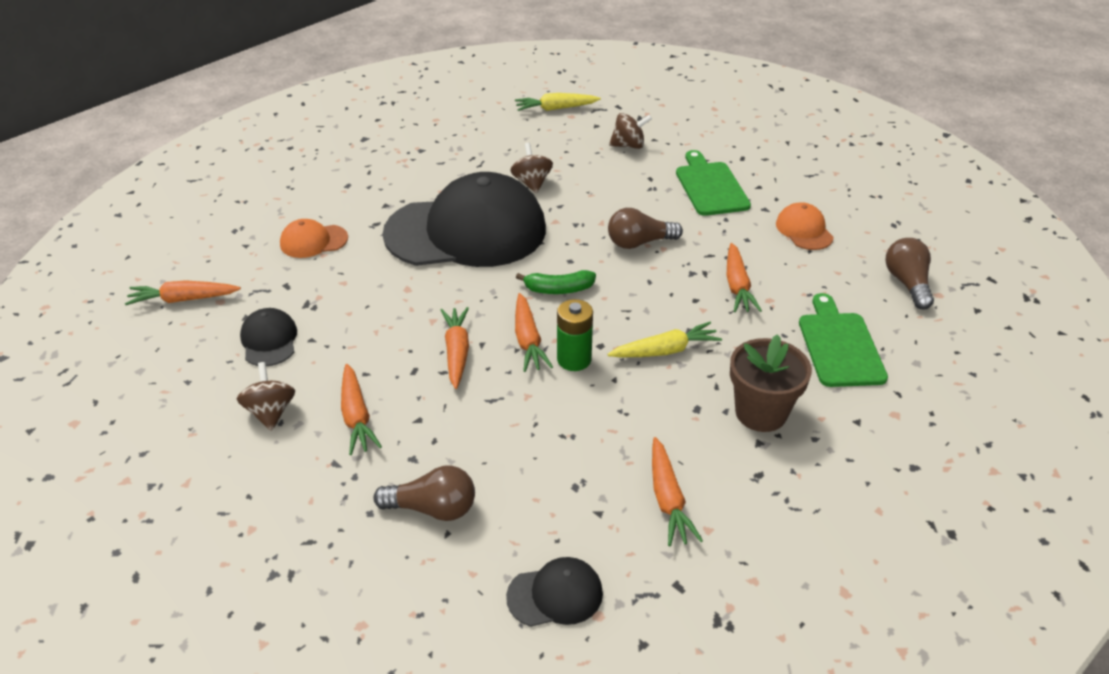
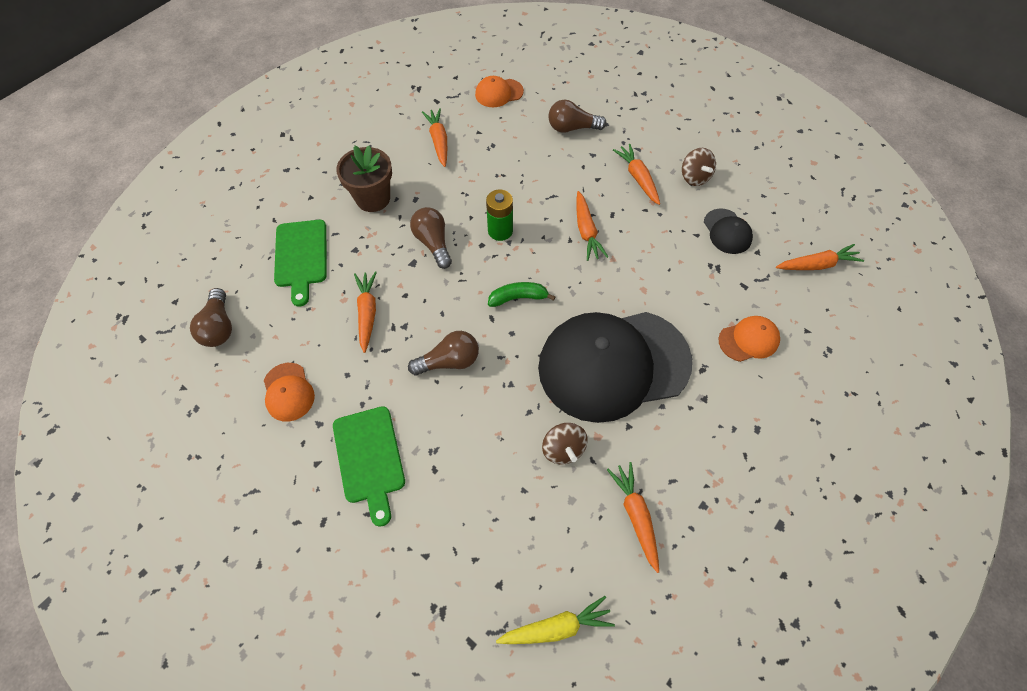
camera: 175 degrees right, 20 degrees up
(528, 340) = (536, 245): orange carrot -> orange carrot (635, 516)
(555, 595) = (499, 93): black cap -> orange cap
(629, 145) = (457, 537): brown spinning top -> none
(665, 351) = (433, 243): yellow carrot -> brown light bulb

